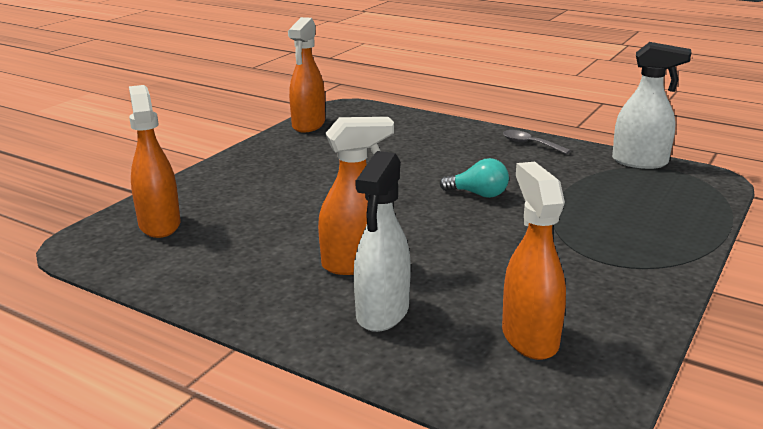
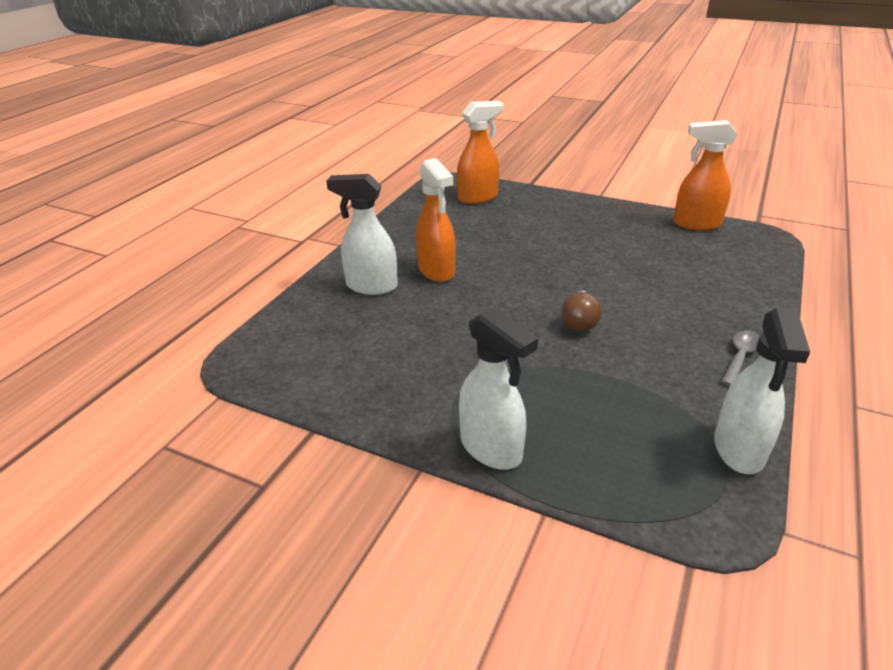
camera: 85 degrees right, 10 degrees up
(478, 194) = (579, 322): turquoise light bulb -> brown light bulb
(529, 337) = (338, 347): orange spray bottle -> none
(676, 250) = (491, 449): none -> white spray bottle

